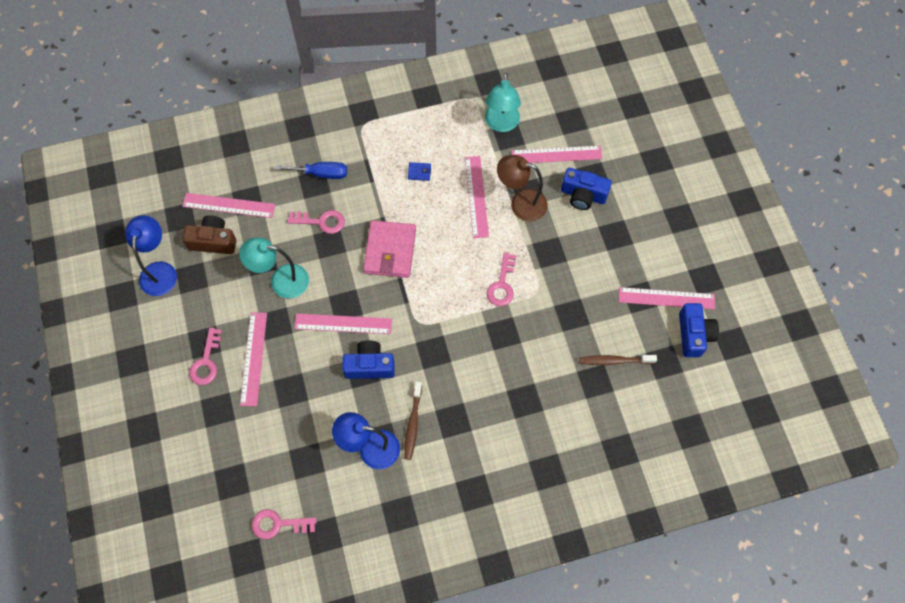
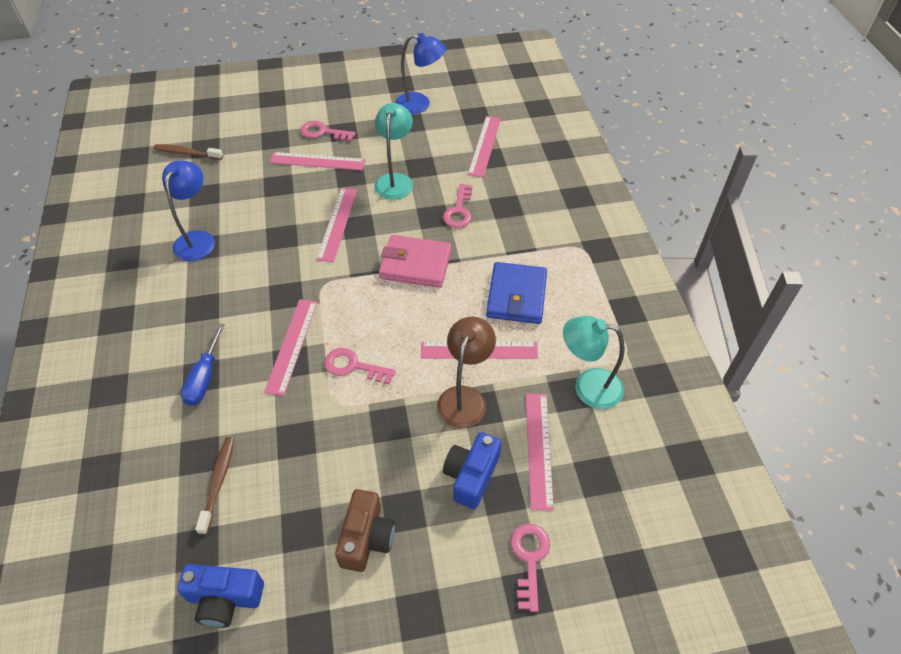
camera: 95 degrees right, 15 degrees down
(213, 241) = (446, 136): brown camera -> brown camera (366, 538)
(278, 524) = (153, 175): pink key -> pink key (529, 559)
(321, 173) = (518, 212): blue screwdriver -> blue screwdriver (204, 378)
(369, 366) = (285, 242): blue camera -> none
(413, 424) = (210, 273): brown toothbrush -> brown toothbrush (187, 153)
(419, 172) = (516, 296): blue wallet -> blue wallet, size x2.45
(666, 298) = (290, 568): pink ruler -> pink ruler (292, 345)

